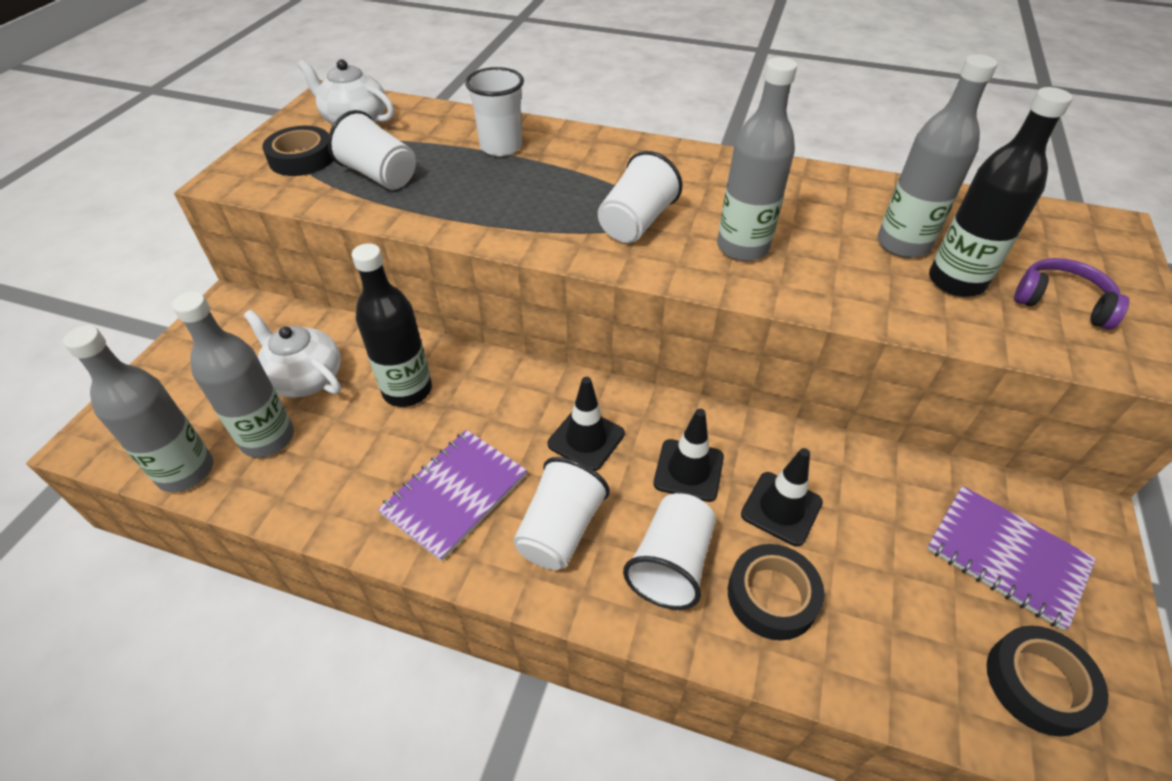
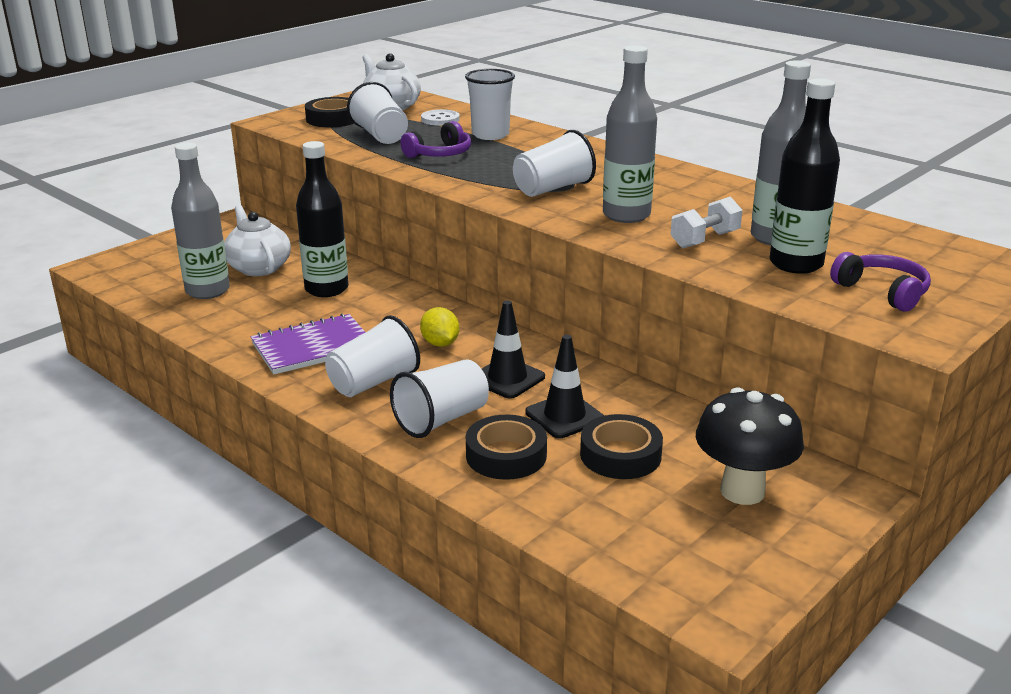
camera: 25 degrees right, 20 degrees down
(186, 471) = (142, 294): grey bottle -> none
(427, 132) = (440, 119): none -> white button
(471, 192) = (440, 154): none -> purple headphones
(586, 439) = (440, 343): black traffic cone -> yellow lemon
(847, 267) = (705, 240): none -> white dumbbell
(1006, 556) = (742, 491): purple notebook -> black mushroom
(1038, 683) = (686, 558): black tape -> black tape (620, 455)

